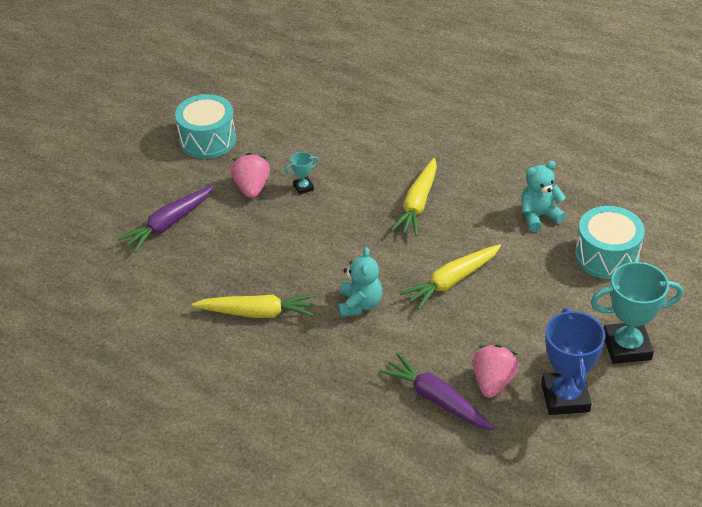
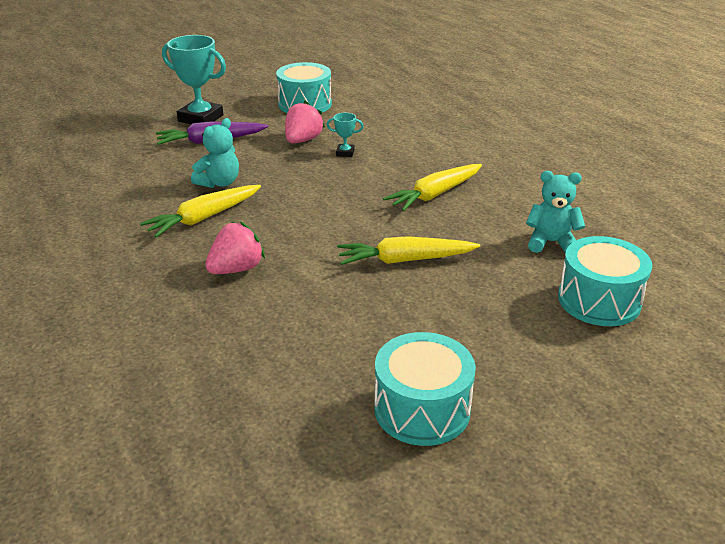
camera: 30 degrees right, 10 degrees down
(258, 313) = (203, 218): yellow carrot -> yellow carrot turned 105 degrees clockwise
(360, 304) = (297, 245): turquoise teddy bear -> turquoise teddy bear (219, 183)
(436, 399) = (280, 348): purple carrot -> none
(493, 382) = (355, 359): pink strawberry -> pink strawberry (236, 269)
(565, 397) = (422, 409): blue trophy -> turquoise drum
(626, 347) = (546, 392): turquoise trophy -> turquoise trophy (201, 118)

